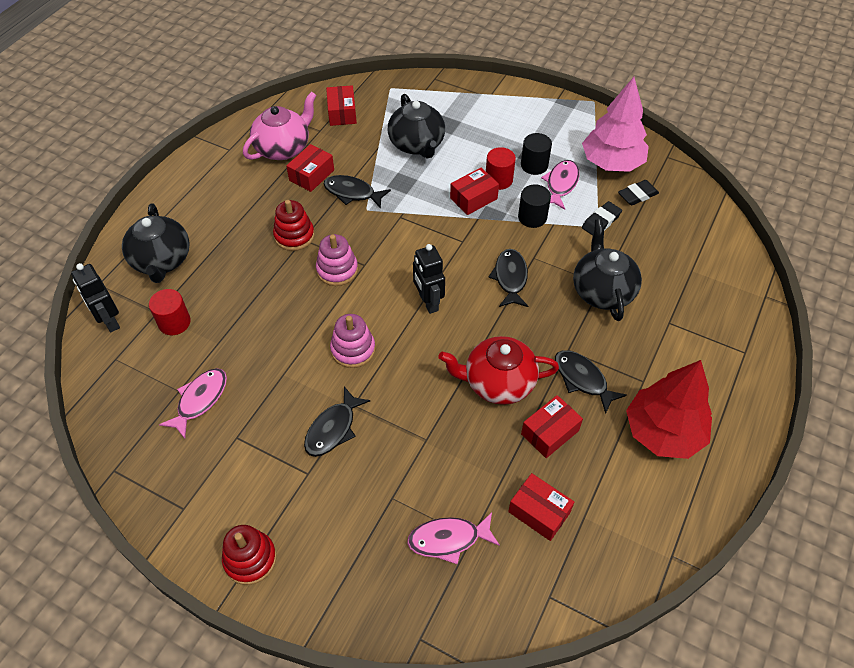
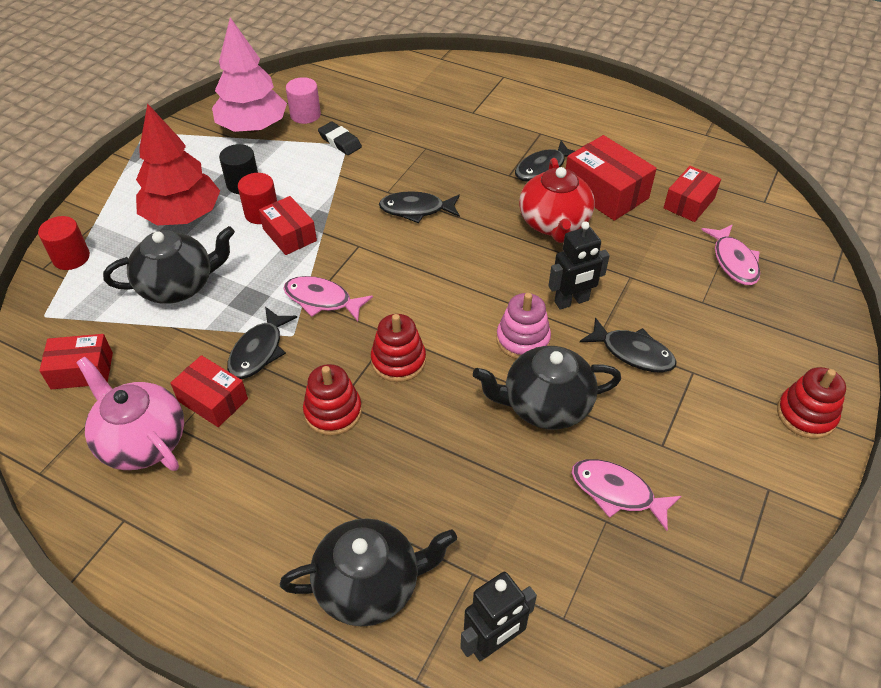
camera: 90 degrees left, 5 degrees down
(174, 322) = (491, 545): red cylinder -> red cylinder (71, 257)
(337, 270) = (398, 361): pink stacking toy -> red stacking toy
(428, 302) = (451, 275): black robot -> black robot (571, 301)
(532, 217) = (327, 189): black cylinder -> none
(550, 432) = (605, 192): red box -> red box, size x1.54
(561, 184) = (279, 165): pink fish -> pink fish (322, 300)
(602, 291) = (435, 148): black teapot -> black teapot (545, 405)
(637, 195) = (305, 115): black eraser -> pink cylinder
(663, 432) = (592, 127): red tree -> red tree (183, 216)

